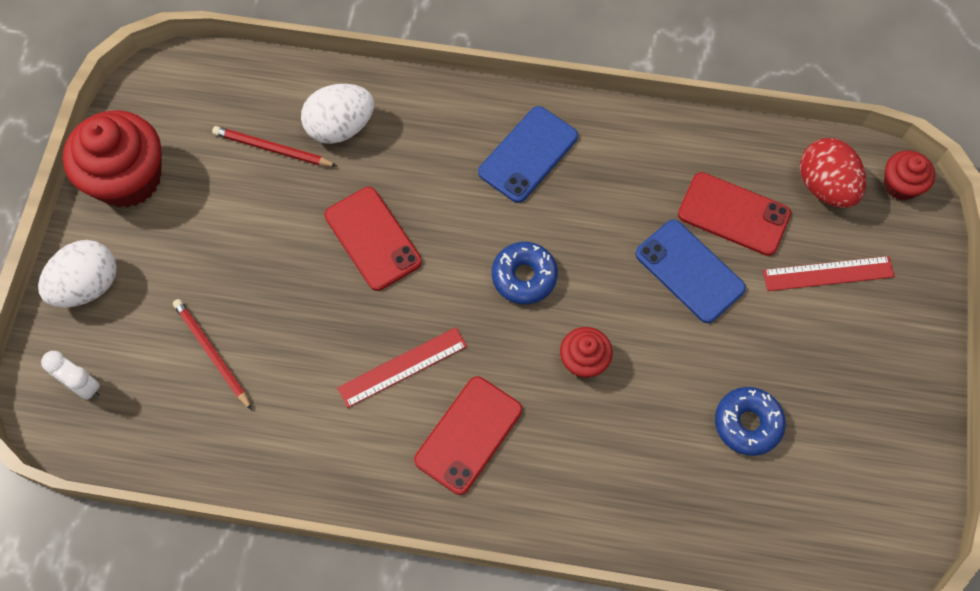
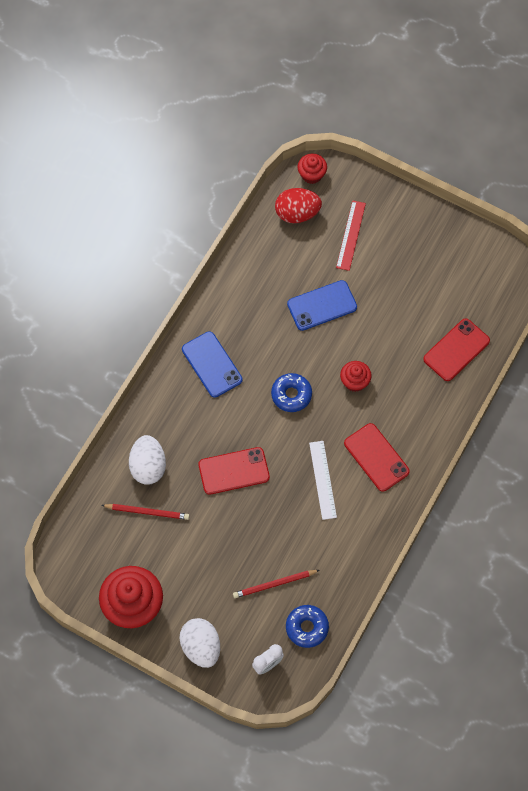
camera: 70 degrees left, 0 degrees up
(272, 149) = (147, 512): red pencil -> red pencil turned 120 degrees counterclockwise
(402, 367) = (322, 480): red ruler -> white ruler
(733, 214) = (295, 268): red phone -> red phone (456, 350)
(747, 423) = (421, 312): blue donut -> blue donut (307, 627)

